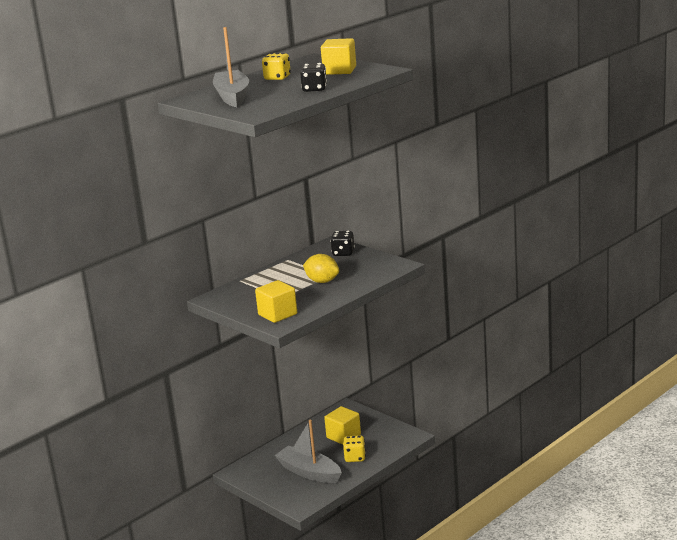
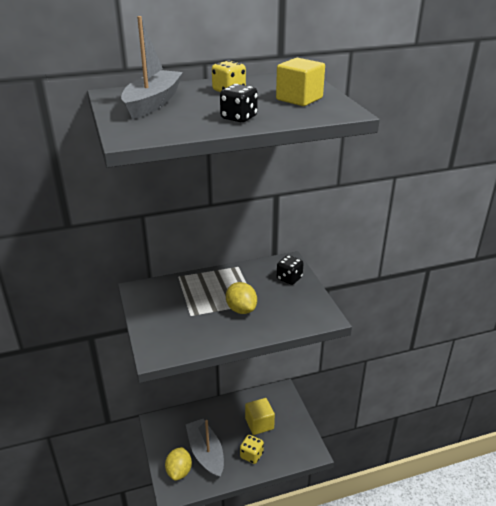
camera: 25 degrees right, 10 degrees up
(277, 314) = (166, 338): yellow cube -> none
(294, 492) = (179, 471): none -> yellow lemon

